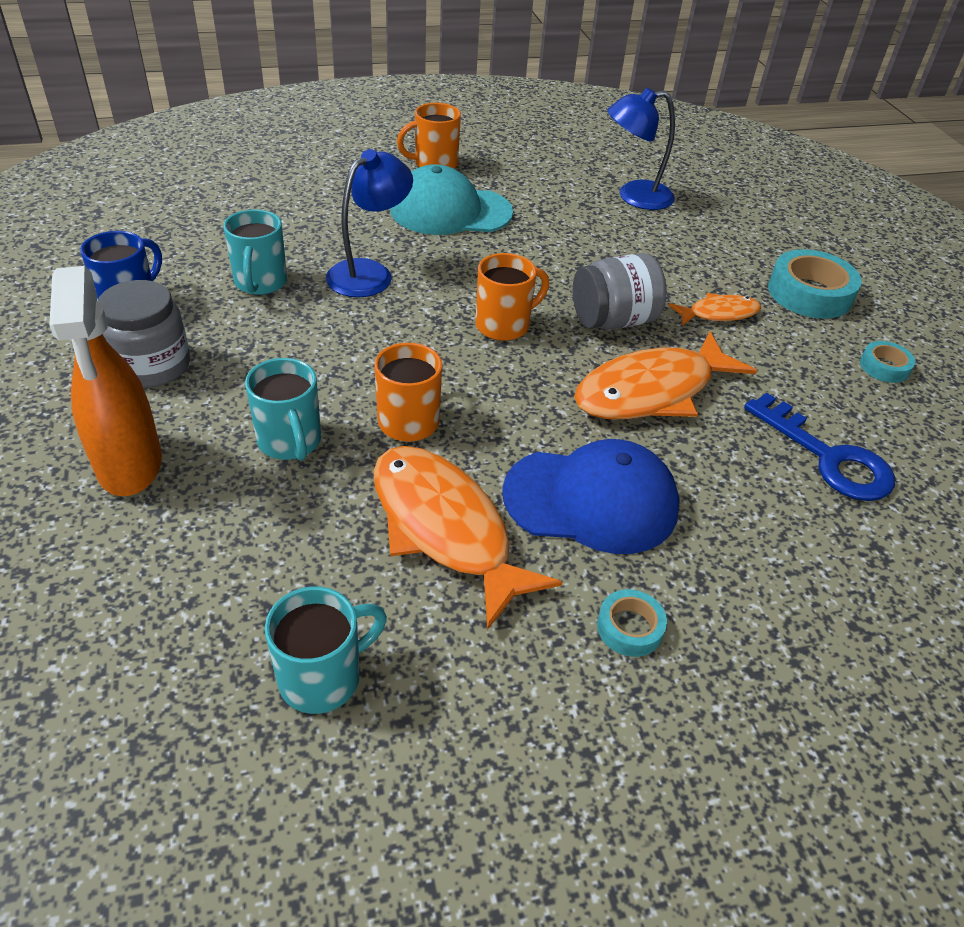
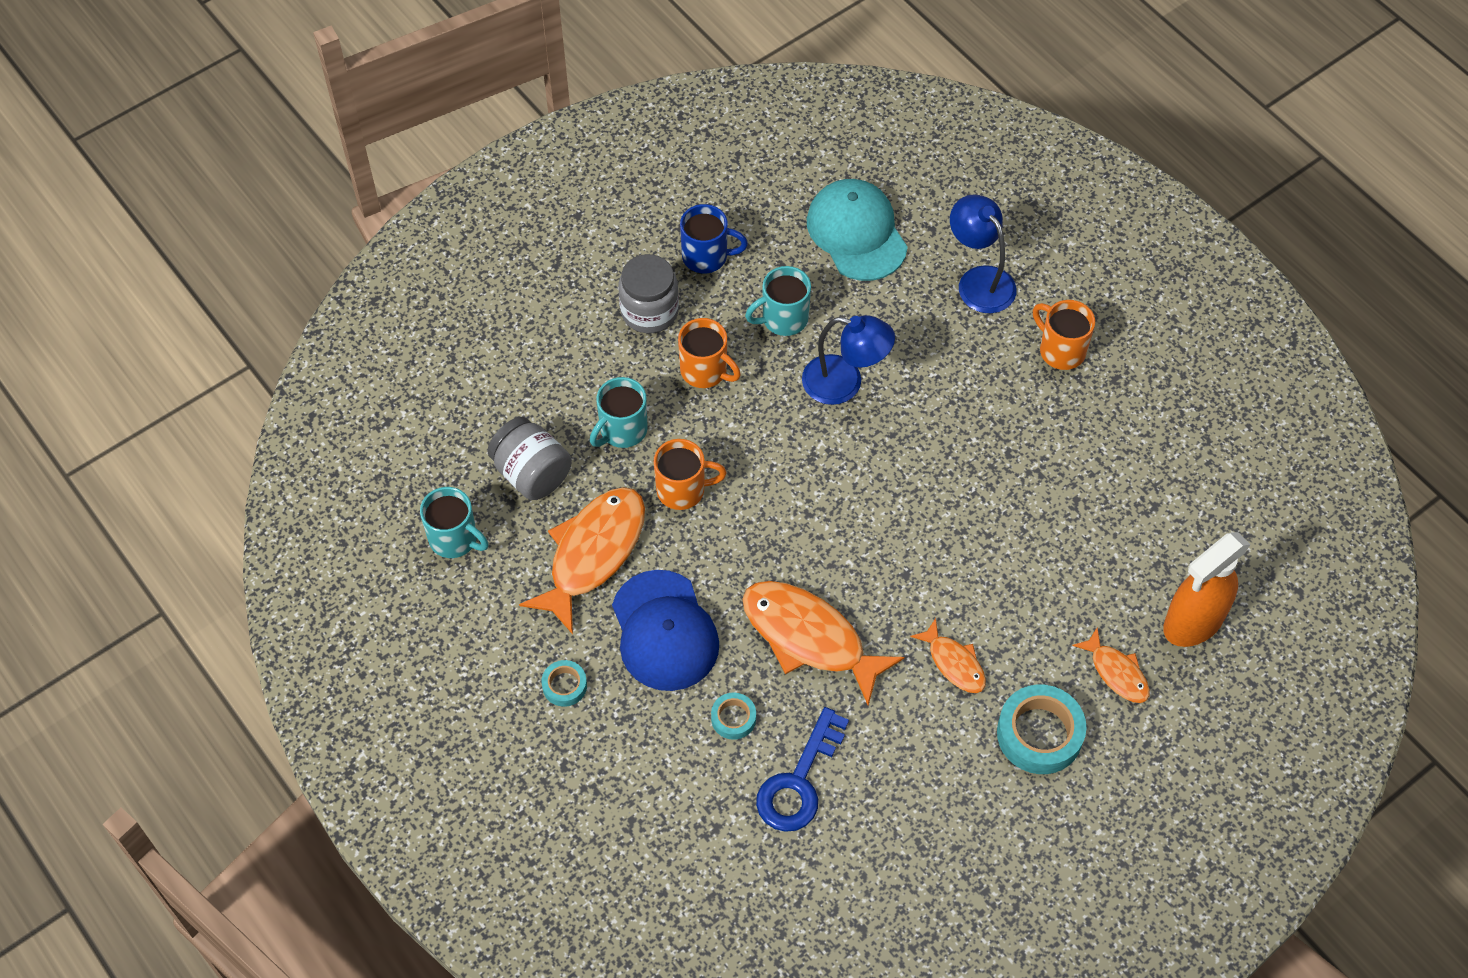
camera: 70 degrees right, 15 degrees up
(130, 465) = (554, 357): orange spray bottle -> orange spray bottle (1192, 622)
(450, 211) = (983, 399): turquoise cap -> turquoise cap (856, 233)
(504, 325) = (833, 506): orange mug -> orange mug (705, 371)
(613, 321) = (890, 583): grey jar -> grey jar (532, 473)
(634, 196) = (1123, 539): blue lamp -> blue lamp (979, 280)
(760, 239) = (1116, 672): none -> orange fish
(884, 367) = (953, 813): turquoise tape -> turquoise tape (733, 718)

